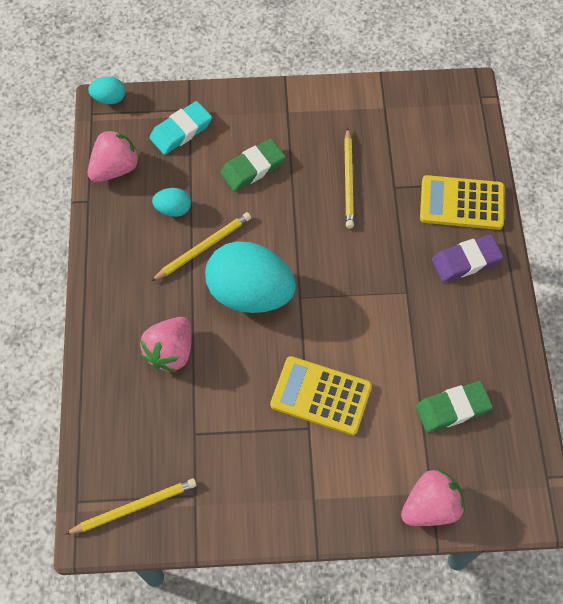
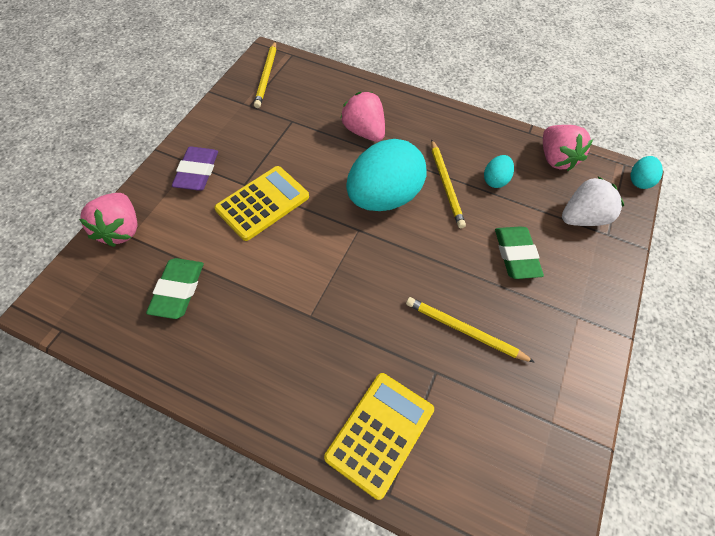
camera: 115 degrees right, 5 degrees down
(181, 131) = (582, 218): turquoise eraser -> white strawberry
(466, 261) = (308, 393): purple eraser -> purple eraser (197, 172)

